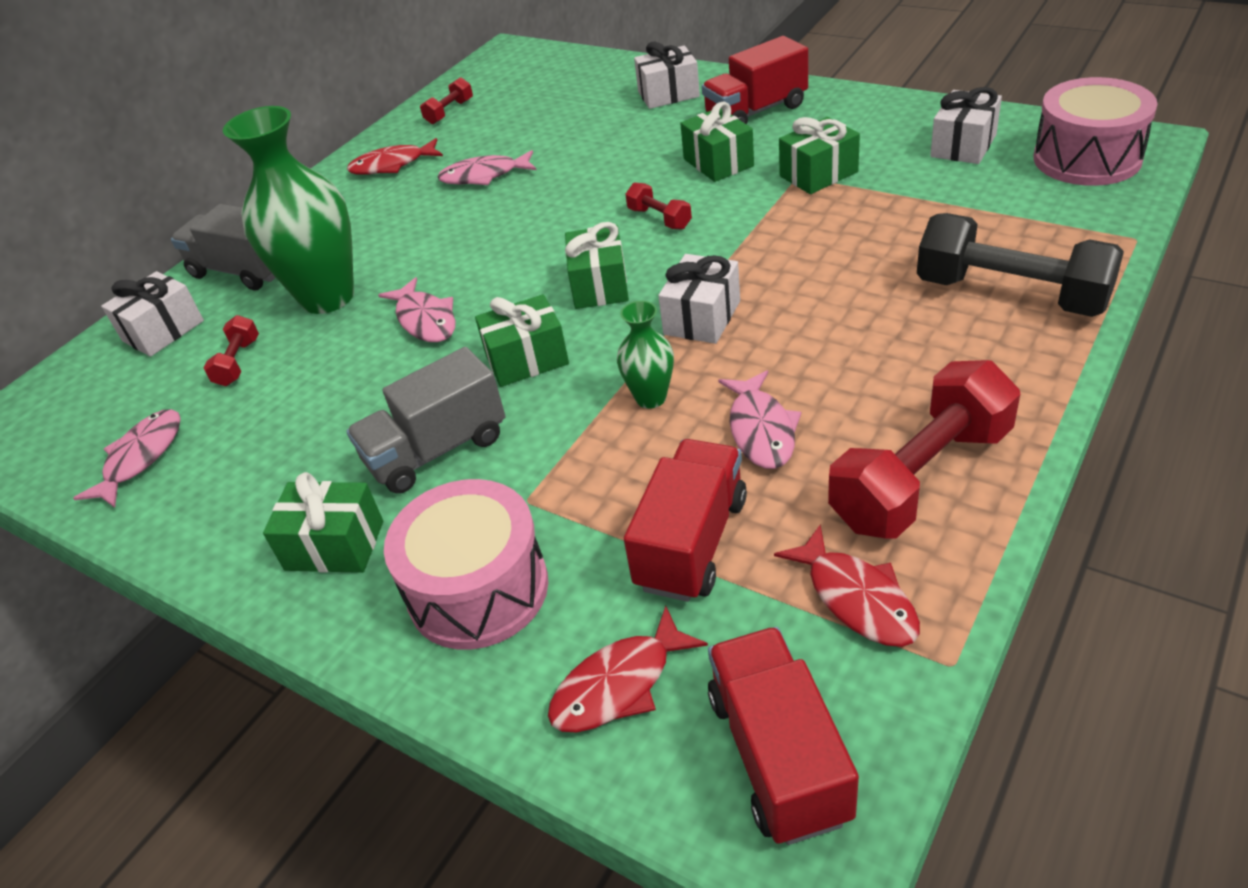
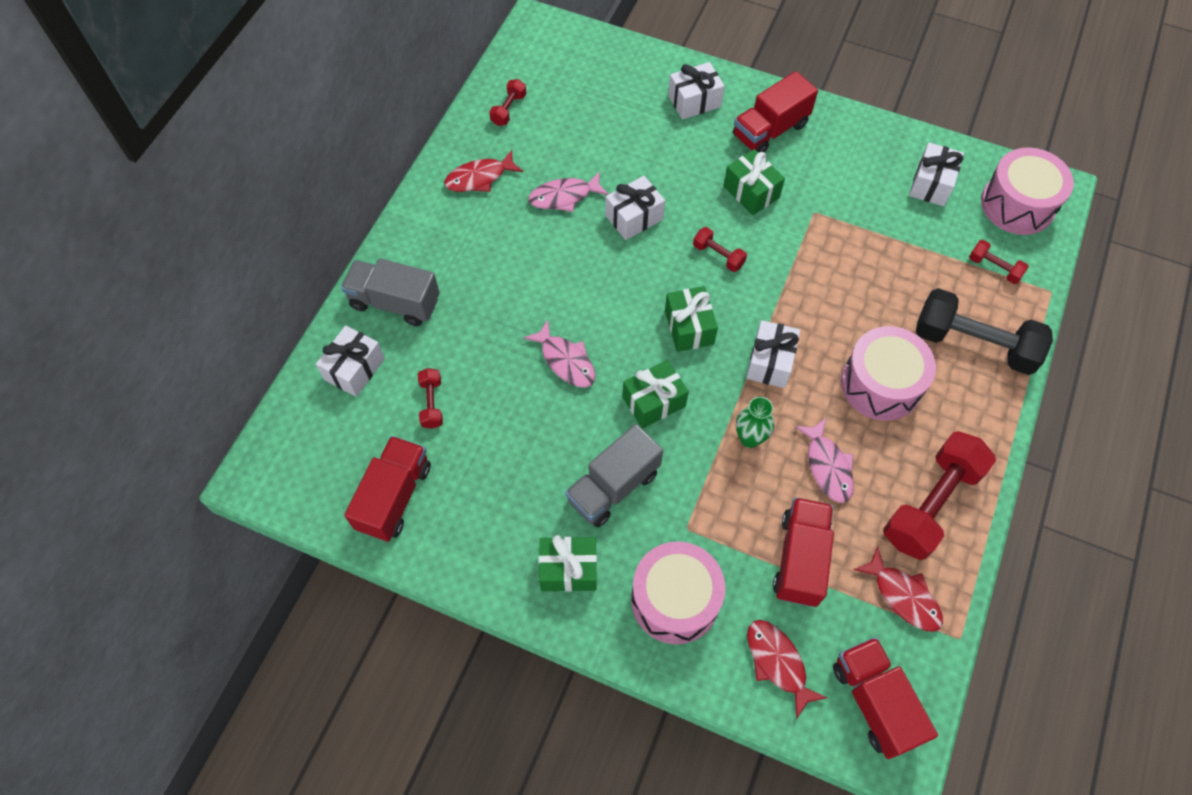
camera: 15 degrees left, 20 degrees up
(141, 457) = (394, 497): pink fish -> red truck
(327, 297) = (478, 335): green vase -> none
(562, 189) = (634, 217): none -> white gift
(619, 685) = (777, 663): red fish -> red fish turned 105 degrees clockwise
(818, 174) = (829, 210): green gift -> none
(861, 339) = (880, 384): none -> pink drum
(1048, 218) = (994, 268): none -> red dumbbell

